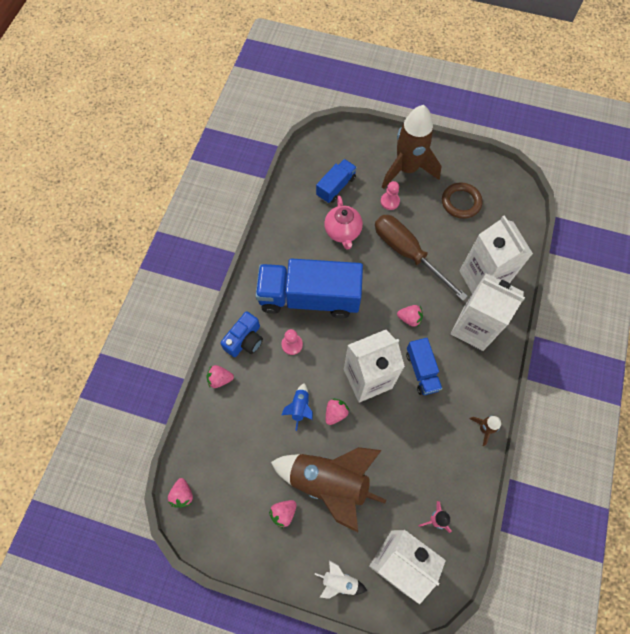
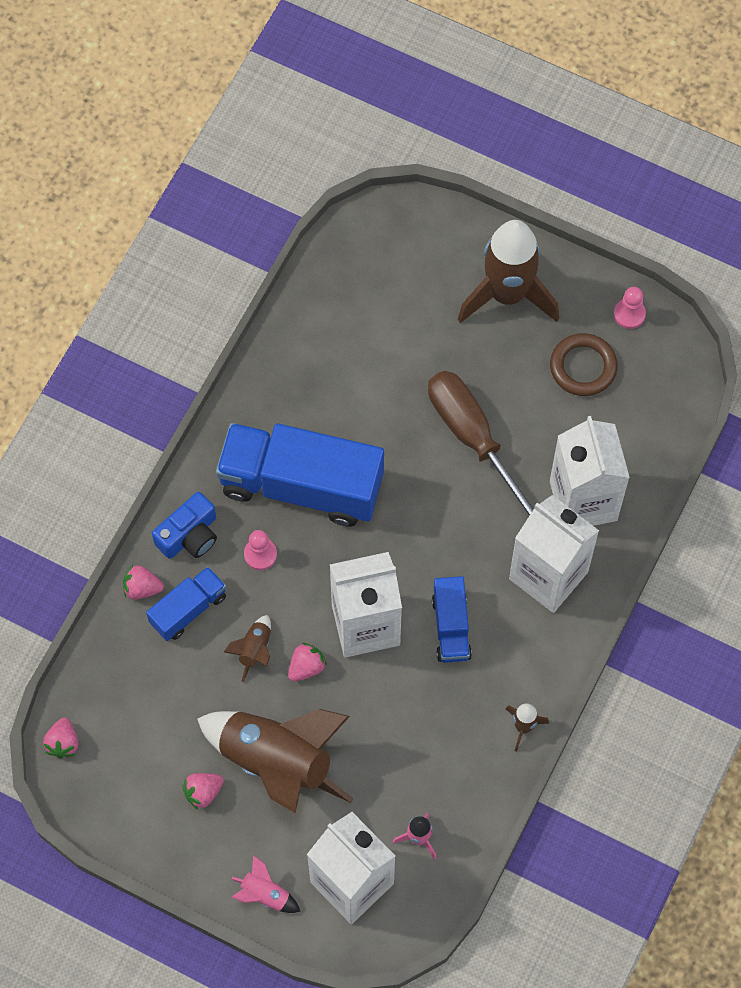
camera: 10 degrees right, 0 degrees up
(300, 407) = (254, 650): blue rocket -> brown rocket
(336, 187) = (382, 307): blue truck -> blue truck (188, 609)
(340, 581) = (265, 894): white rocket -> pink rocket
(343, 232) = (377, 387): pink teapot -> none
(390, 201) = (465, 346): pink pawn -> pink pawn (629, 314)
(409, 318) = (451, 544): pink strawberry -> none

